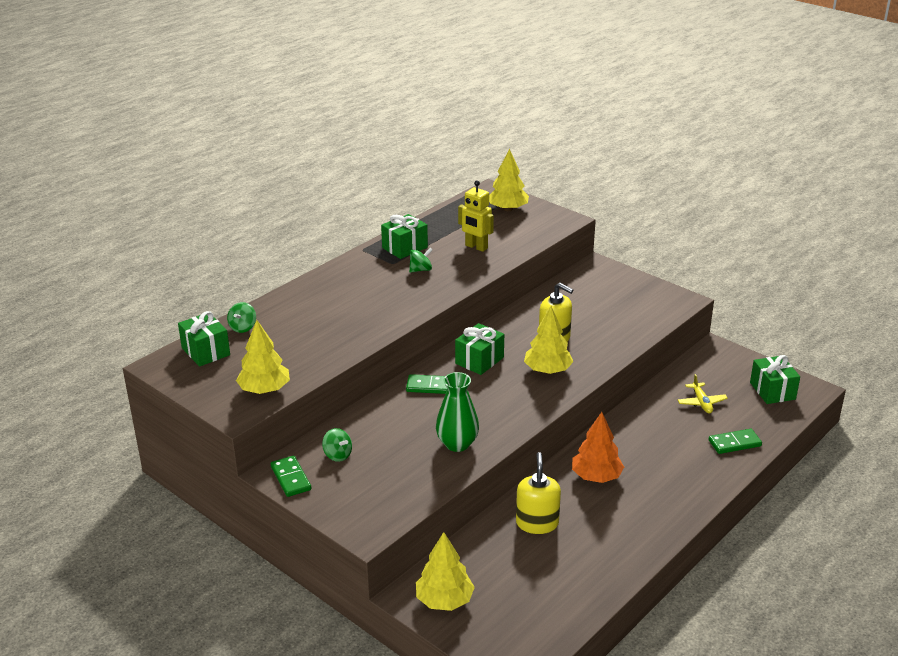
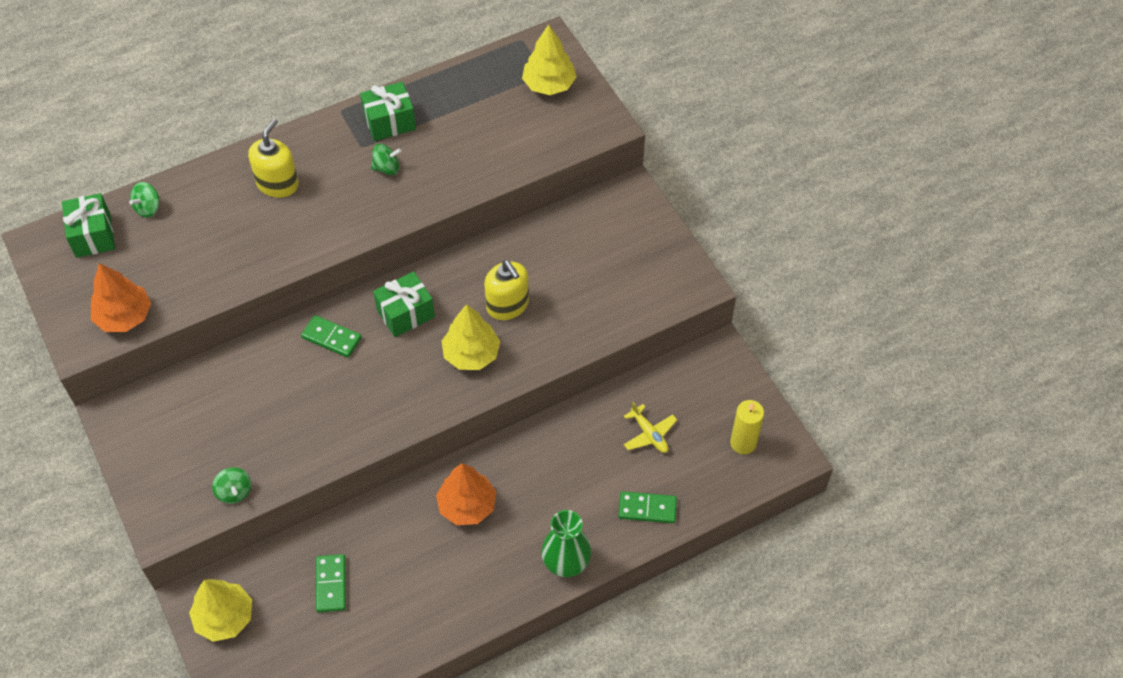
camera: 20 degrees right, 25 degrees up
(264, 390) = (124, 316): yellow tree -> orange tree
(291, 478) = (124, 427): green domino -> green domino (331, 584)
(337, 455) = (185, 410): green spinning top -> green spinning top (234, 492)
(457, 444) = (313, 435): green vase -> green vase (566, 562)
(476, 247) = (472, 145): yellow robot -> none
(537, 523) = (369, 549): yellow soap dispenser -> yellow soap dispenser (278, 184)
(701, 402) = (649, 434): yellow plane -> yellow plane turned 45 degrees counterclockwise
(772, 391) = (743, 443): green gift -> yellow candle

